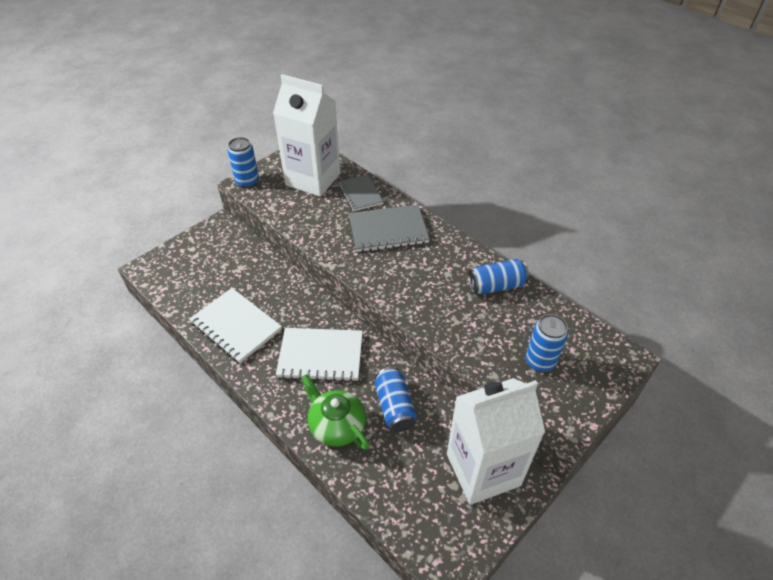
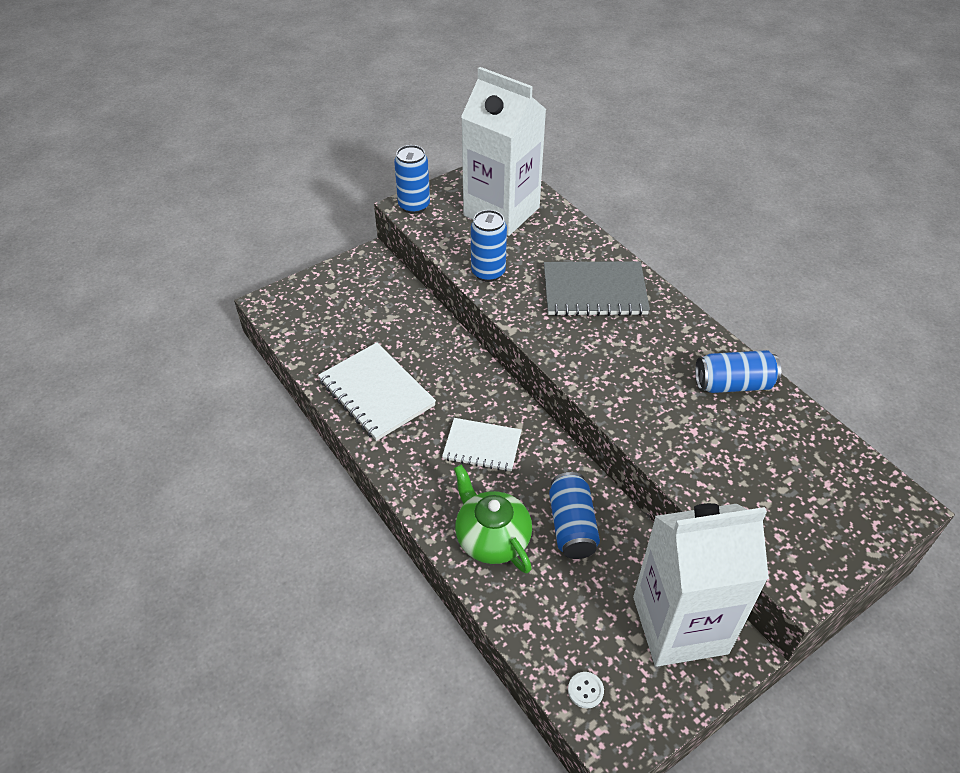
camera: 10 degrees right, 0 degrees up
(320, 356) = (482, 446): white notebook -> white notebook, size x0.66
(360, 194) = (563, 239): grey notebook -> none
(421, 532) = (585, 690): none -> white button
(540, 361) = (779, 493): blue can -> blue can (488, 272)

